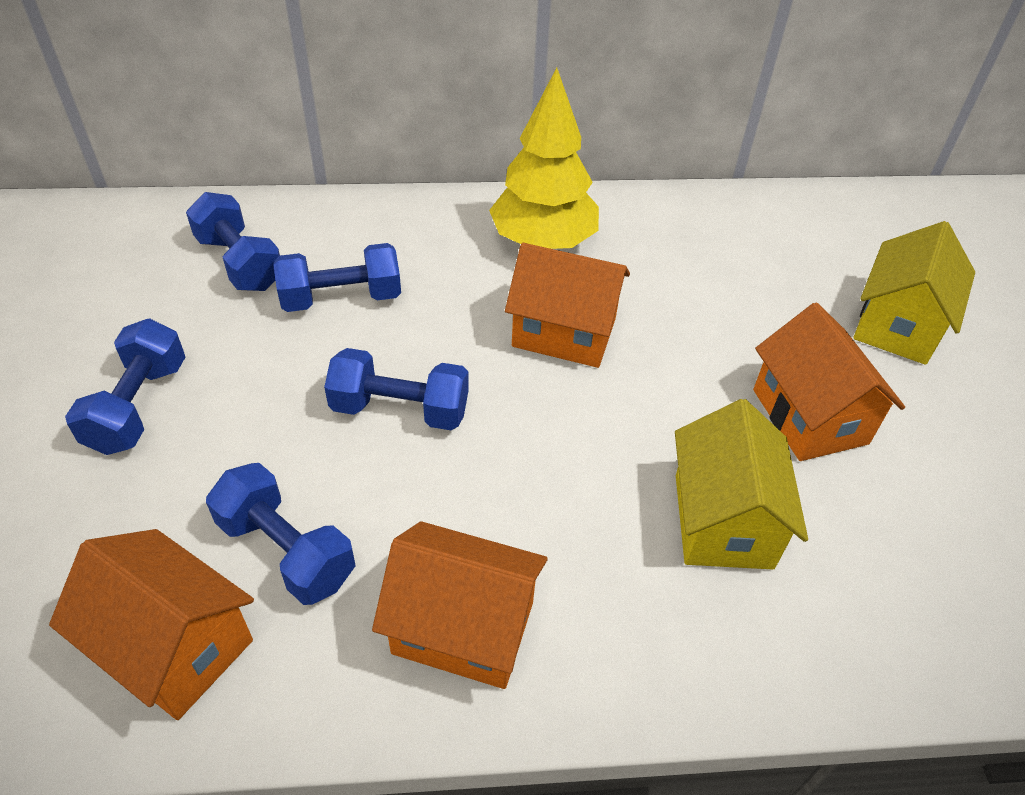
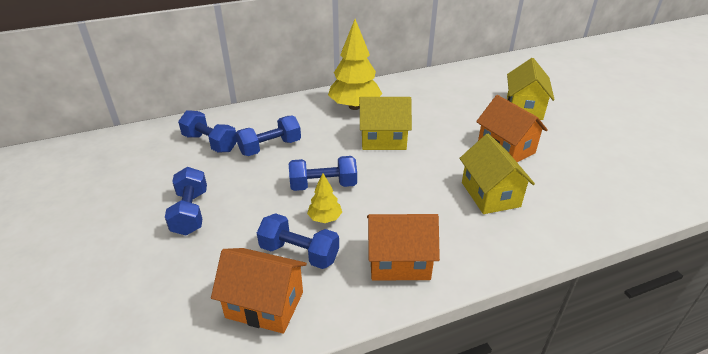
camera: 15 degrees left, 10 degrees down
(368, 486) = (325, 218): none -> yellow tree
(564, 332) = (383, 139): orange house -> yellow house

